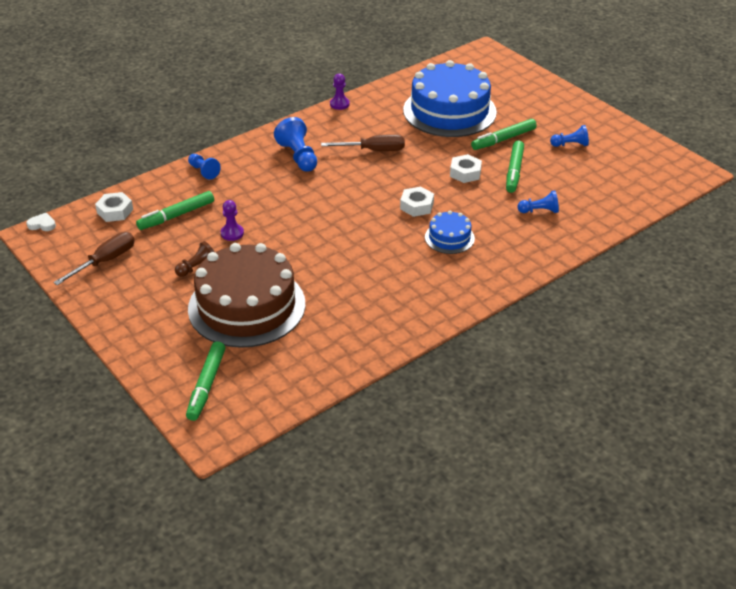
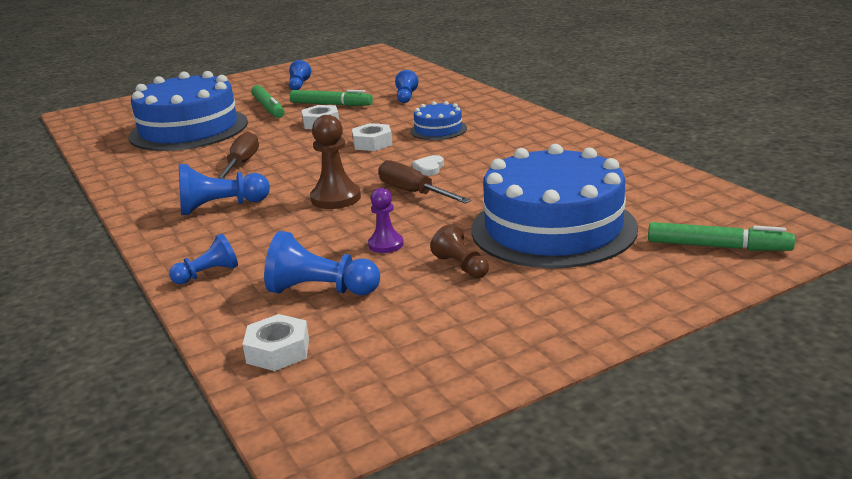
camera: 80 degrees left, 15 degrees down
(42, 224) = (280, 438): white heart -> white heart (429, 168)
(105, 261) = (426, 349): brown screwdriver -> brown screwdriver (413, 193)
(176, 216) = (320, 290): green marker -> blue pawn
(246, 306) = (553, 228): brown cake -> blue cake
(308, 203) = (336, 198): none -> brown pawn
(339, 104) = (110, 185): purple pawn -> none

